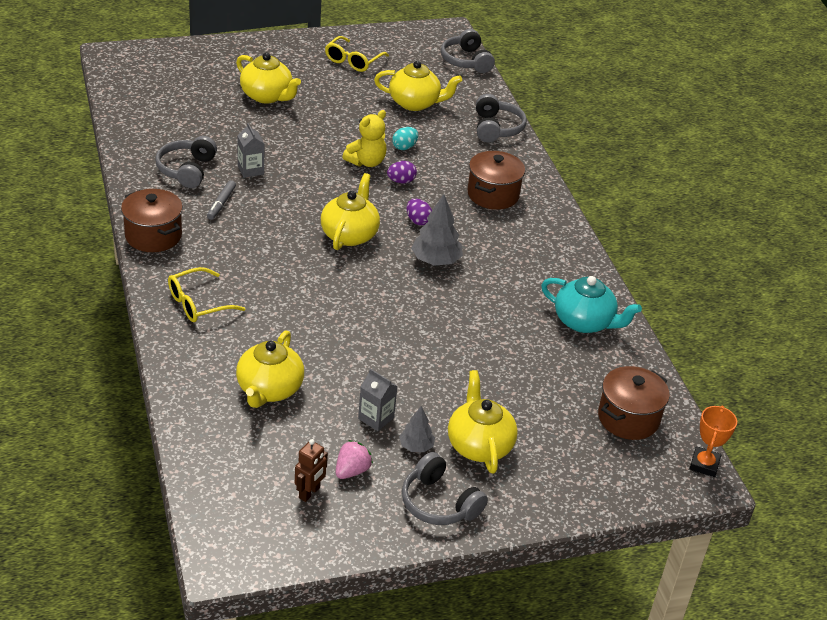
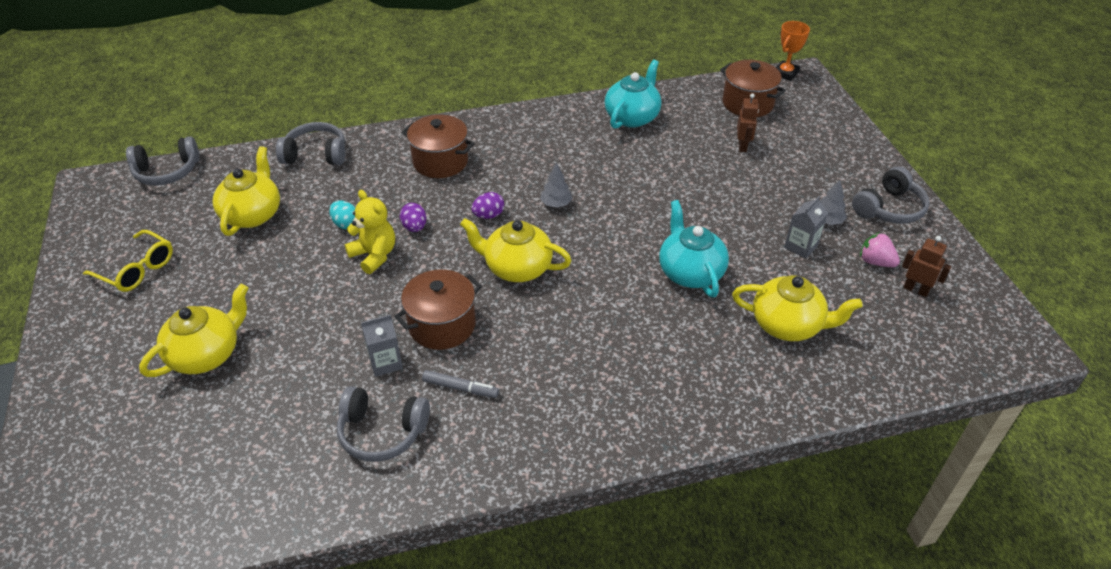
camera: 85 degrees left, 5 degrees up
(153, 236) = (534, 456): brown pot -> brown pot (442, 325)
(199, 303) = (662, 395): yellow glasses -> none
(341, 336) = (690, 272): none -> turquoise teapot
(435, 261) = (556, 204): grey tree -> grey tree, size x0.60
(479, 445) = (810, 183): yellow teapot -> none
(542, 401) = (742, 146): none -> brown robot
(704, 464) = (785, 73): orange trophy -> orange trophy turned 75 degrees counterclockwise

